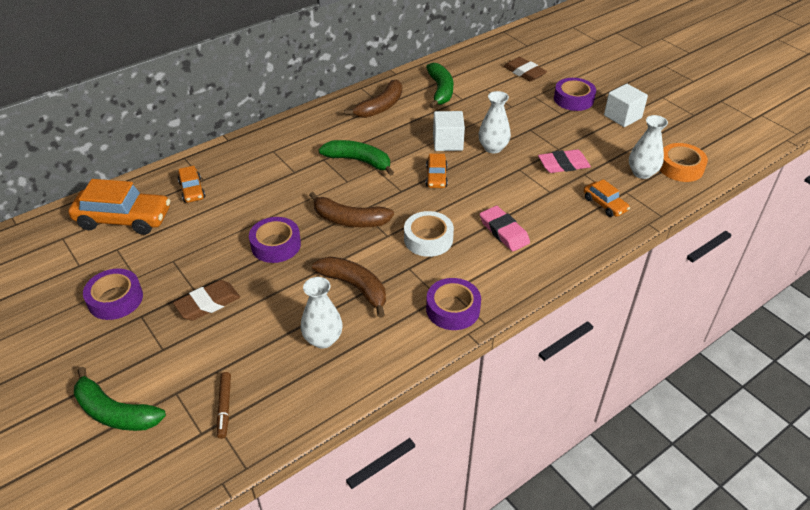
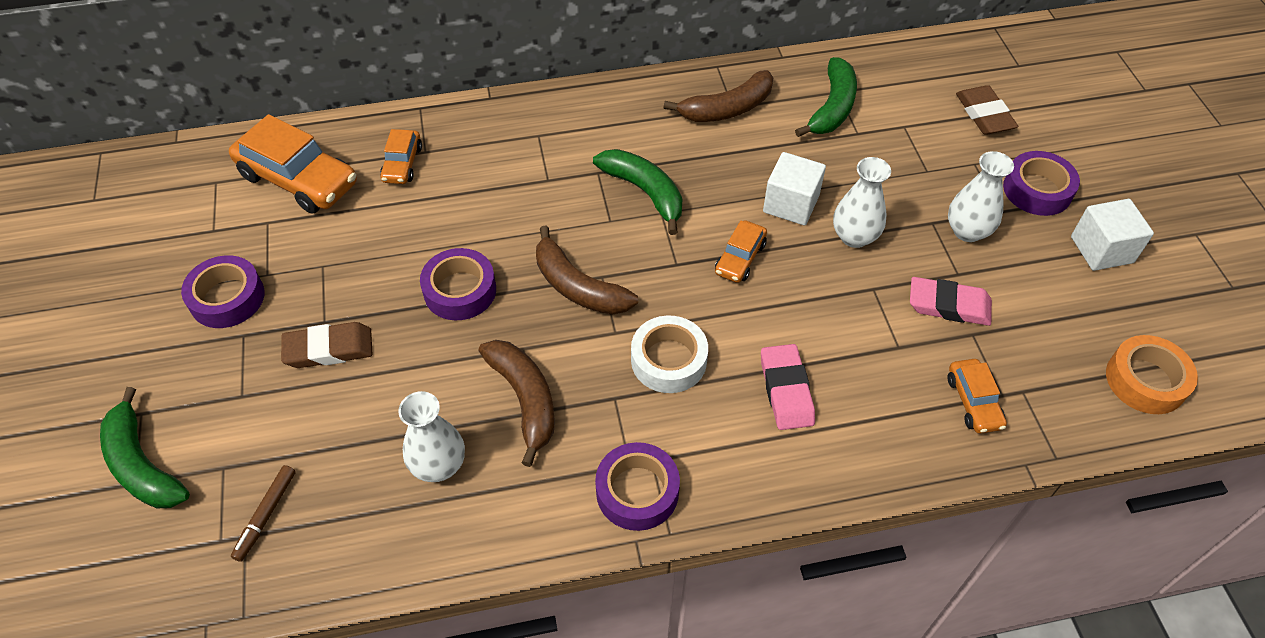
camera: 25 degrees right, 10 degrees up
(642, 173) = (1071, 367): white vase -> white vase (967, 231)

